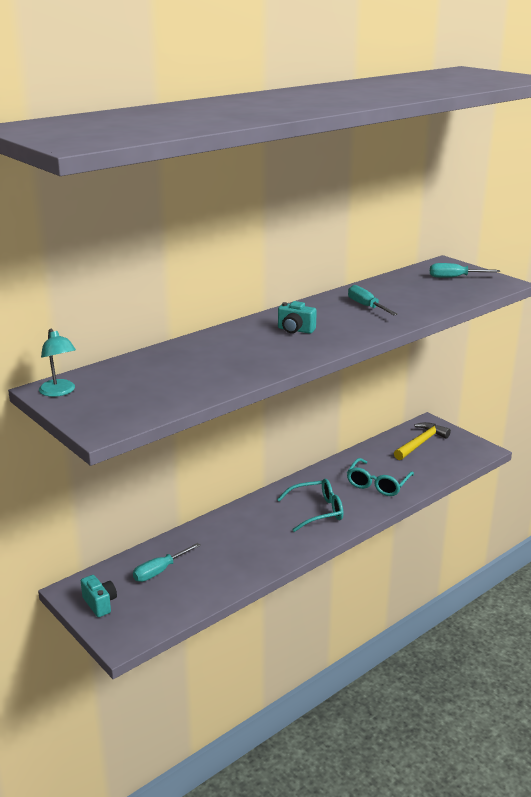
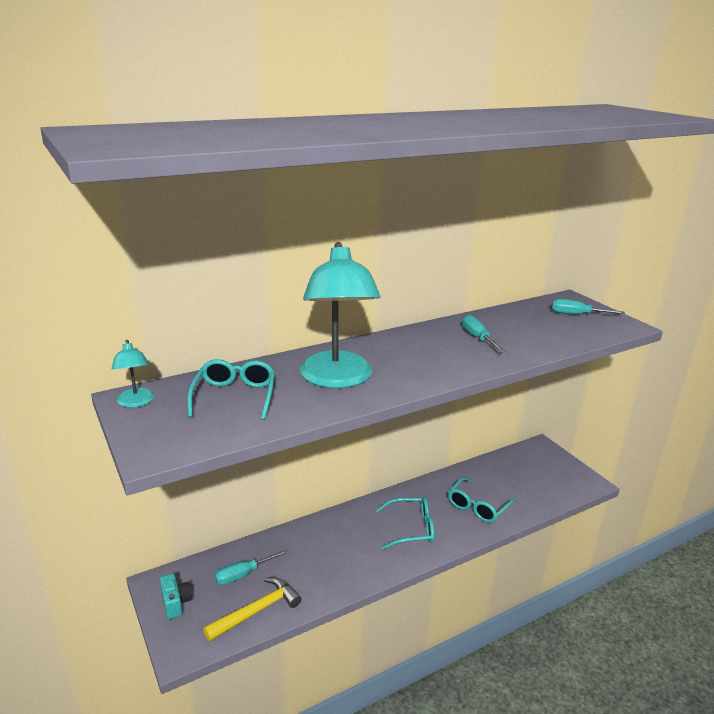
camera: 10 degrees right, 0 degrees up
(154, 377) = (235, 396): none -> turquoise glasses
(245, 353) = (337, 379): none -> turquoise lamp
(295, 330) = (397, 357): turquoise camera -> none
(421, 443) = (529, 466): yellow hammer -> yellow hammer (257, 610)

